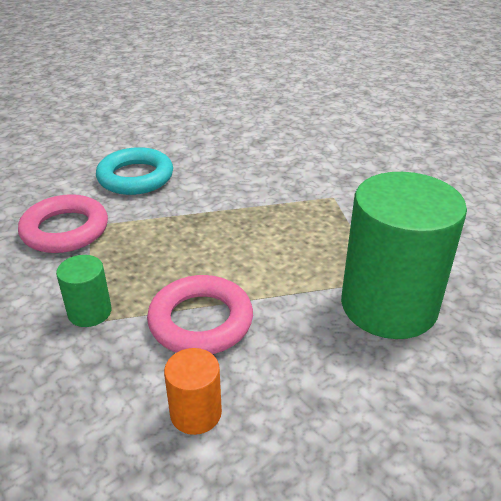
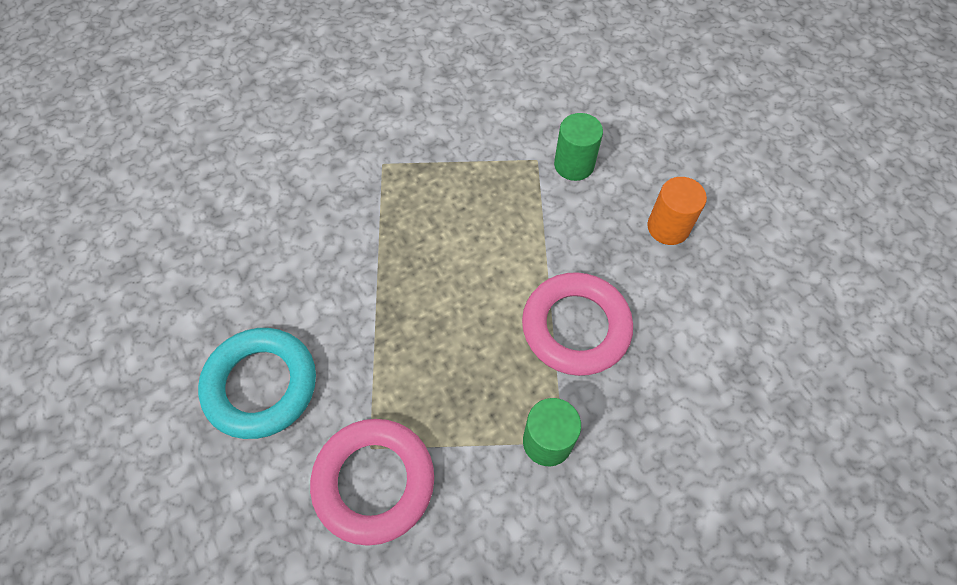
camera: 80 degrees left, 25 degrees up
(196, 413) = (692, 343): orange cylinder -> orange cylinder (668, 227)
(388, 305) = (574, 165): green cylinder -> green cylinder, size x0.44

